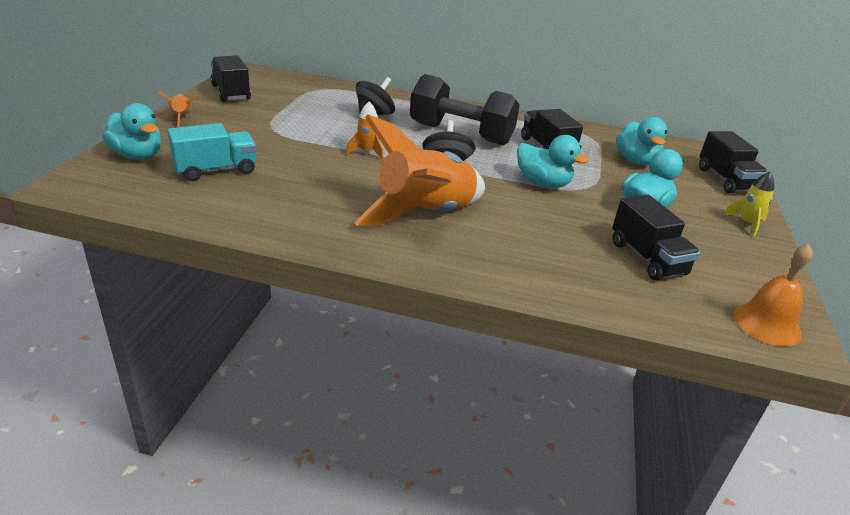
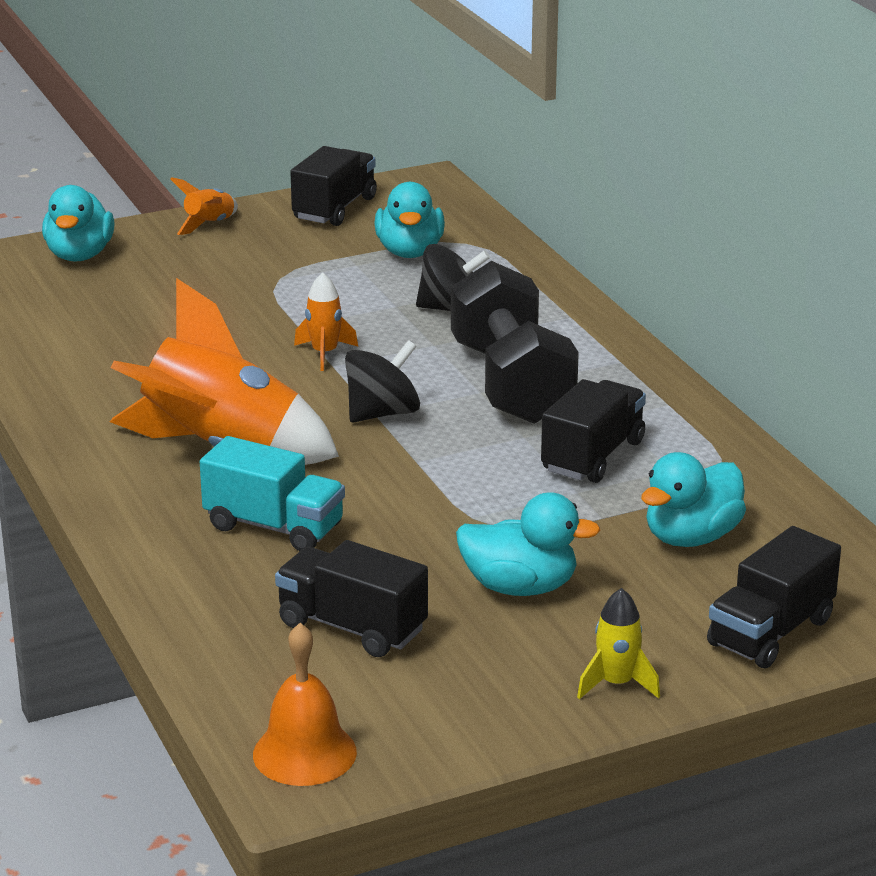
camera: 55 degrees right, 5 degrees down
(216, 170) = (118, 304): turquoise truck -> turquoise truck (274, 527)
(543, 183) = (454, 492): turquoise duck -> turquoise duck (410, 252)
(647, 258) = (352, 627): black truck -> black truck turned 90 degrees clockwise

